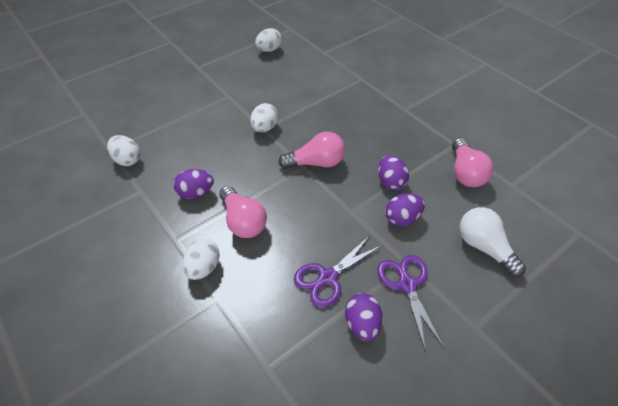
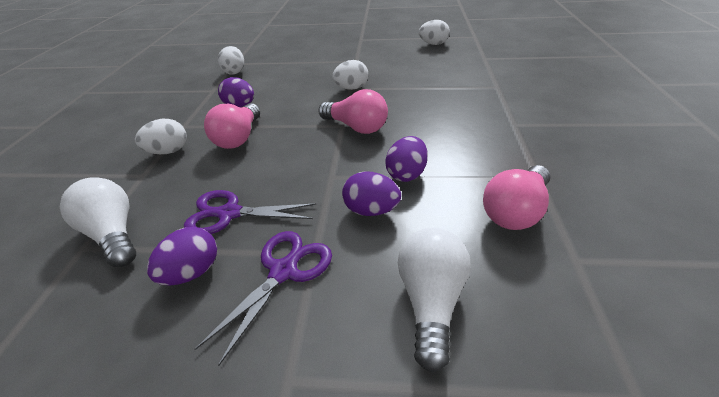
camera: 45 degrees right, 10 degrees down
(274, 346) = (113, 234): none -> white light bulb

